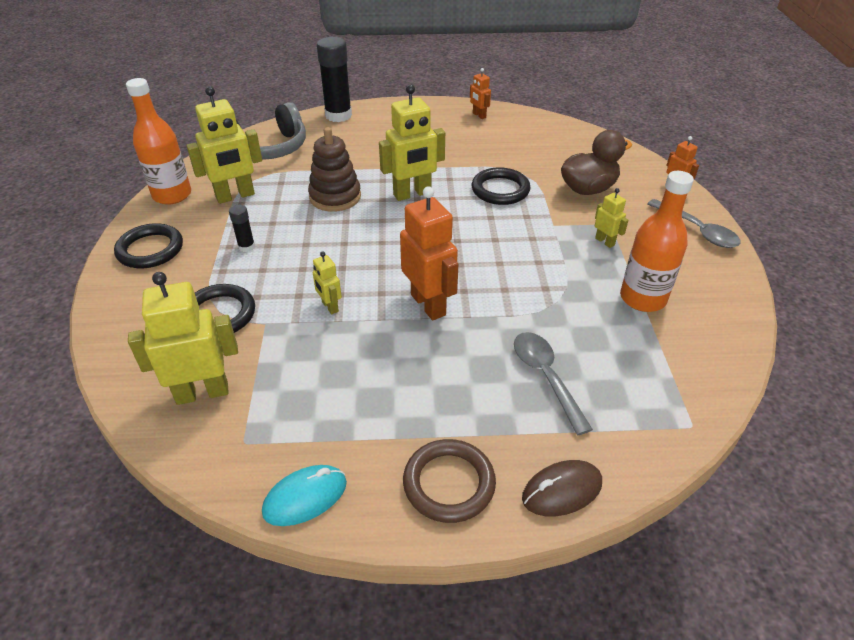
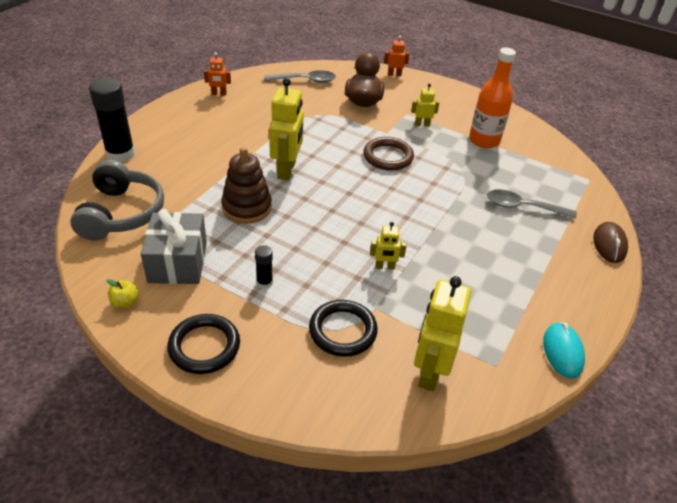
camera: 60 degrees left, 0 degrees up
(172, 195) = (125, 303): orange bottle -> yellow apple
(235, 196) = (178, 262): yellow robot -> grey gift
(428, 305) = (422, 220): orange robot -> none
(449, 483) = (583, 284): brown ring -> brown ring (388, 157)
(500, 190) = (326, 132): black ring -> none
(697, 230) = (441, 91): grey spoon -> grey spoon (305, 80)

